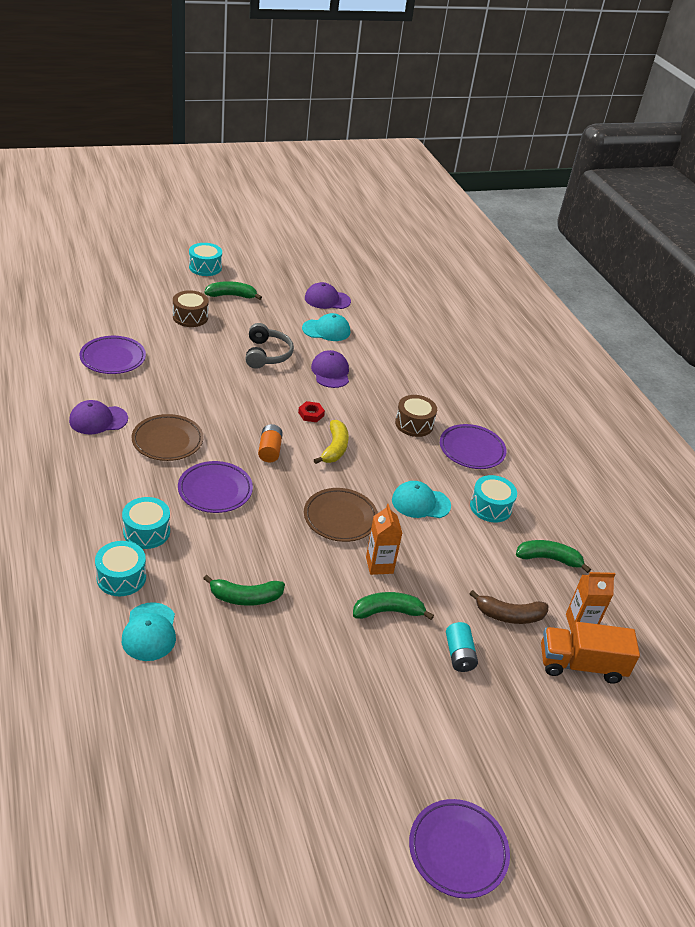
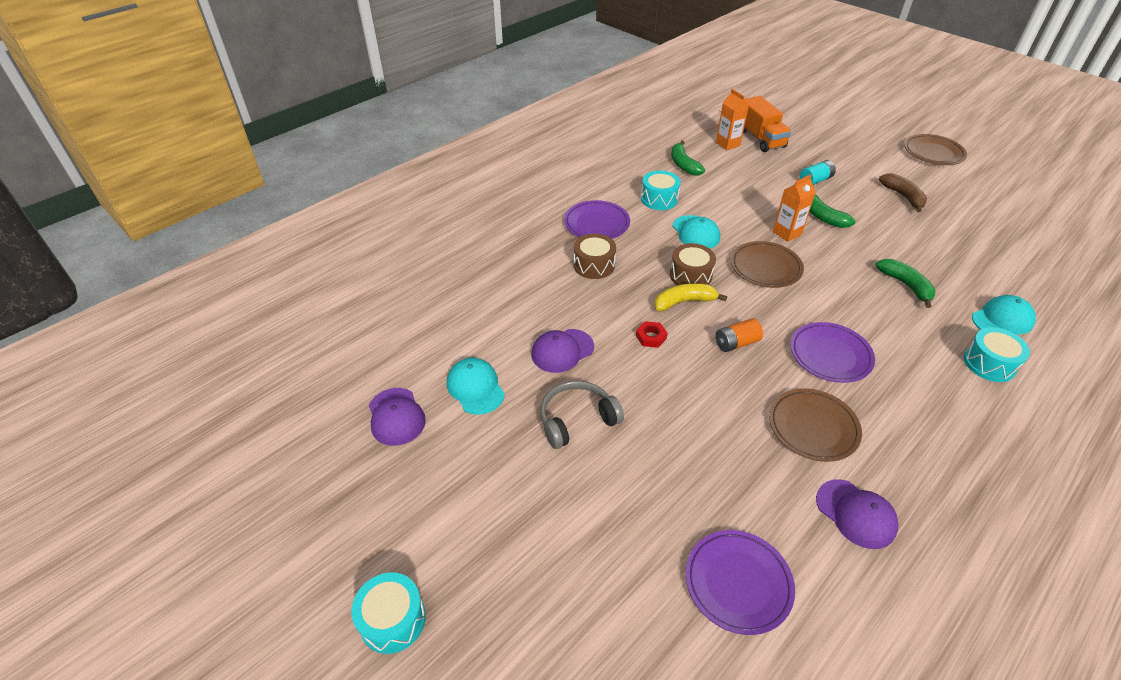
camera: 110 degrees left, 5 degrees up
(146, 532) = (930, 375): turquoise drum -> none
(190, 317) = (559, 550): brown drum -> brown drum (690, 275)
(231, 295) = (461, 531): green banana -> none
(457, 850) = (933, 153): purple plate -> brown plate
(509, 615) = (757, 169): brown banana -> brown banana (903, 196)

